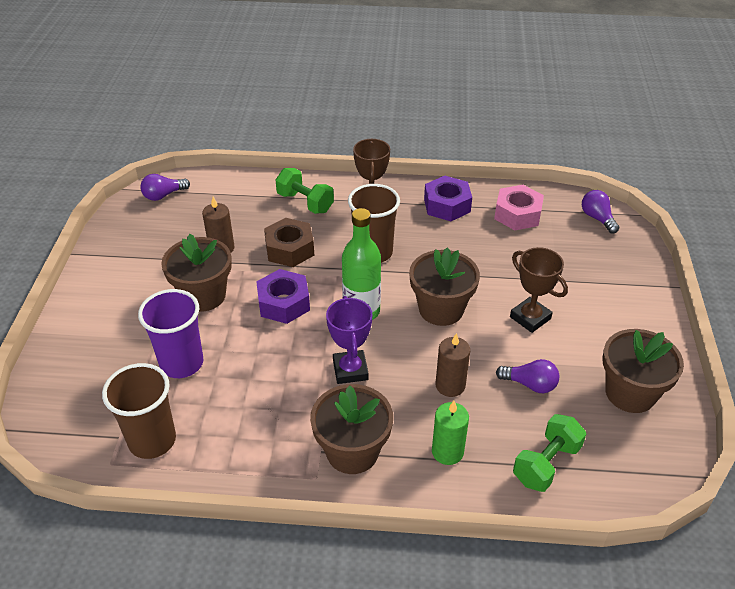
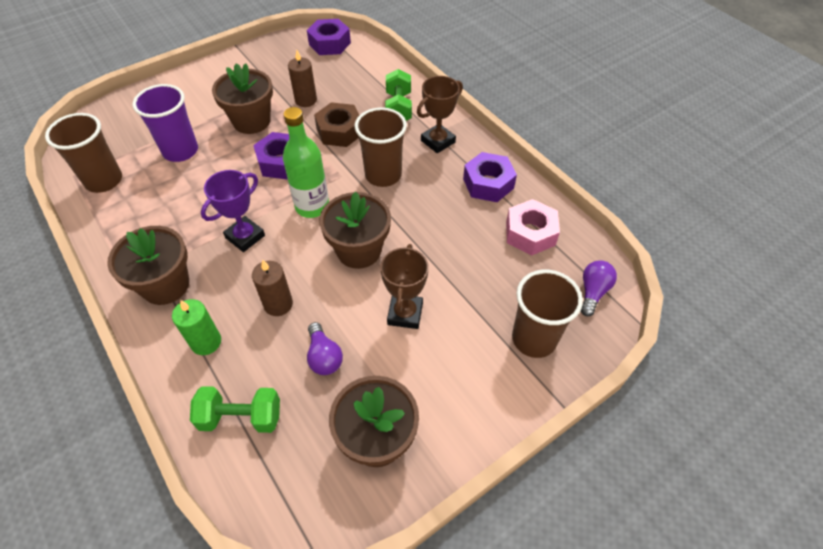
camera: 50 degrees right, 10 degrees up
(163, 195) = (329, 43): purple light bulb -> purple nut
(611, 268) = (534, 339): none -> brown cup

